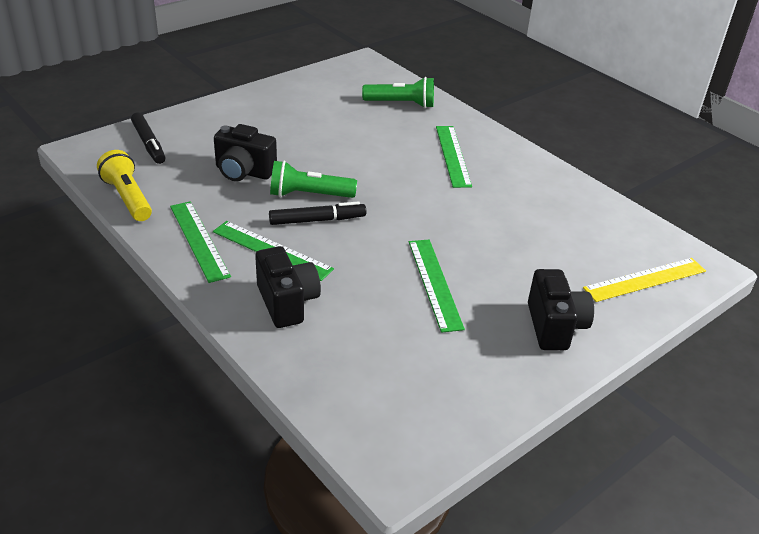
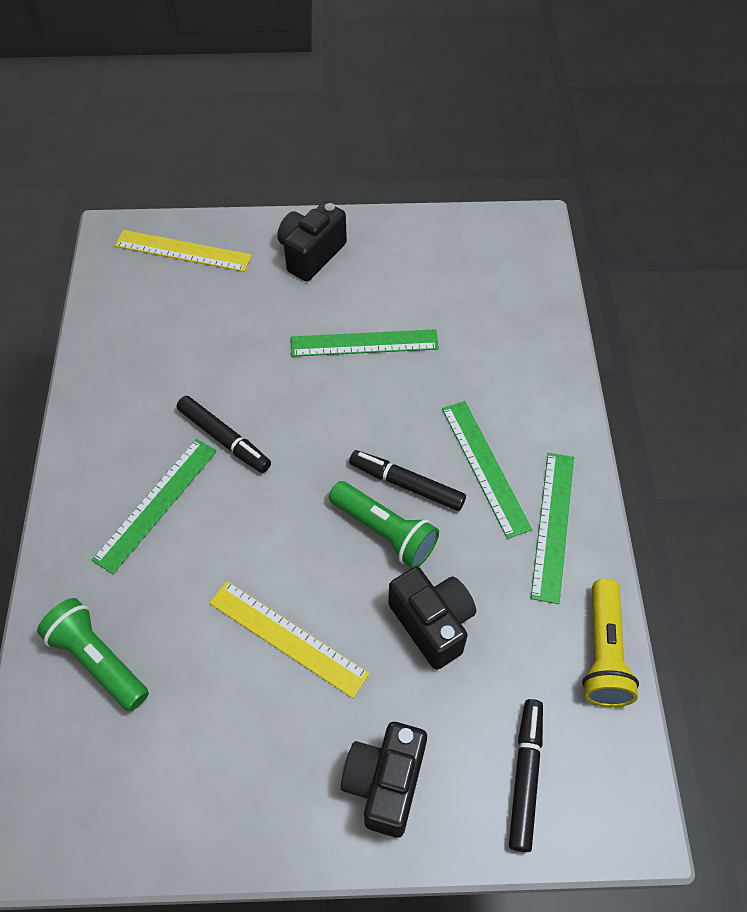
camera: 140 degrees left, 20 degrees up
(287, 302) = (513, 394): black camera -> black camera (385, 782)
(319, 140) = (287, 637): none -> yellow ruler
(434, 283) = (364, 343): green ruler -> green ruler turned 60 degrees clockwise
(456, 194) = (224, 439): none -> black marker

